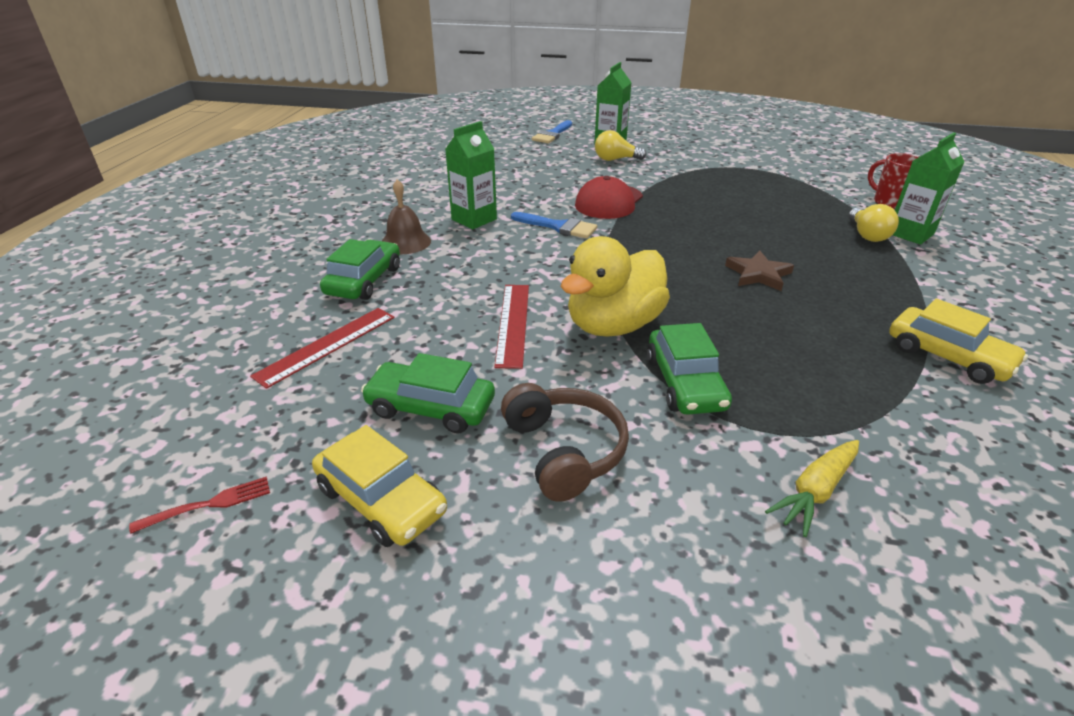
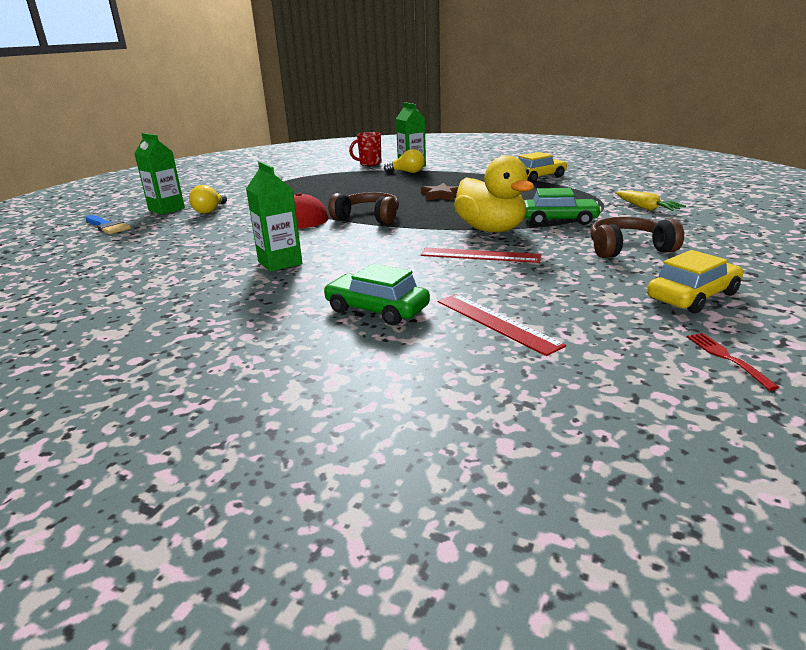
camera: 75 degrees left, 10 degrees down
(405, 242) = (304, 292): brown bell -> none
(431, 407) = (588, 282): green car -> none
(558, 227) = (327, 235): blue brush -> none
(629, 239) = (368, 217): none -> brown headphones

